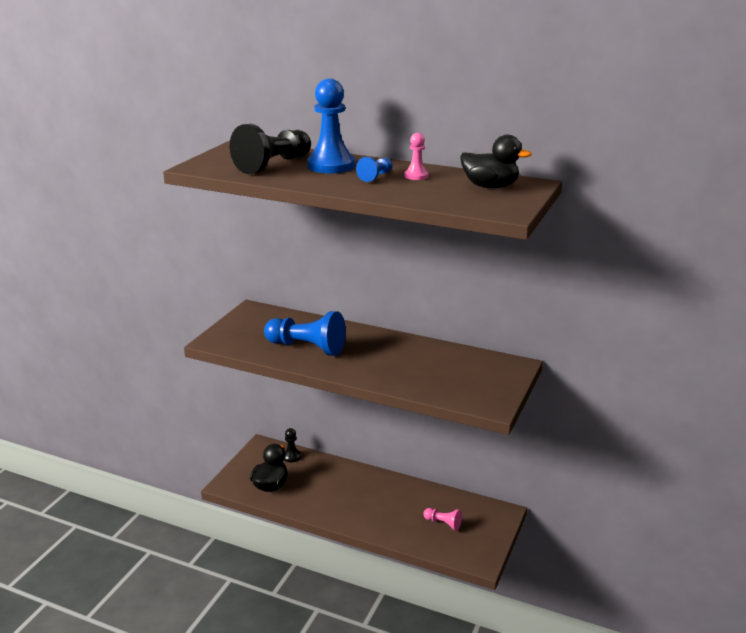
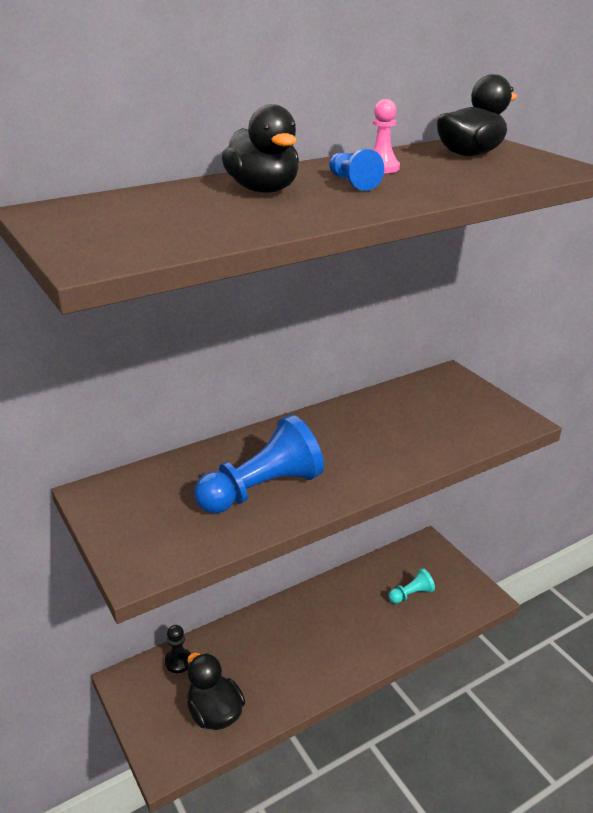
camera: 55 degrees left, 5 degrees up
(273, 165) = (194, 215): black pawn -> none
(331, 166) = (263, 190): blue pawn -> black duck
(443, 523) = (411, 594): pink pawn -> turquoise pawn

